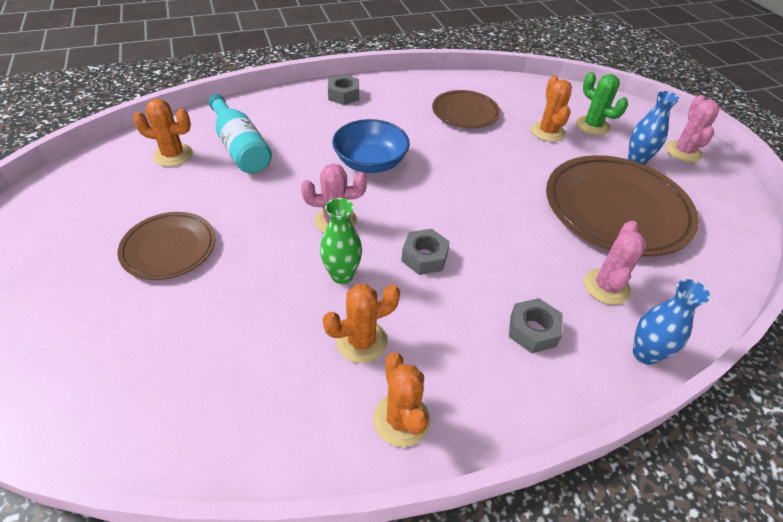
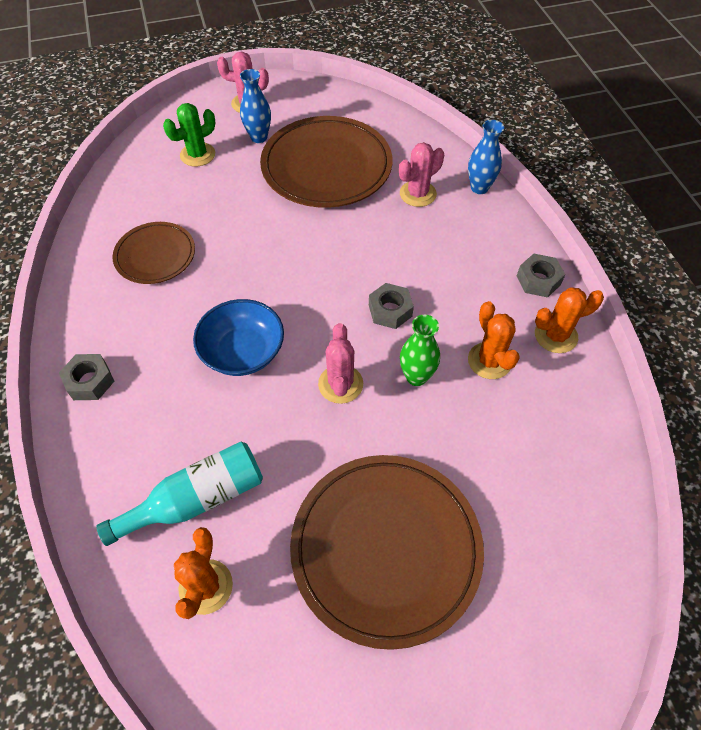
camera: 85 degrees left, 10 degrees up
(169, 248) = (386, 549): brown plate -> brown plate, size x1.79
(533, 330) = (466, 246): grey nut -> grey nut (538, 280)
(547, 132) = (204, 191): orange cactus -> none
(606, 287) = (418, 194): pink cactus -> pink cactus turned 60 degrees counterclockwise

